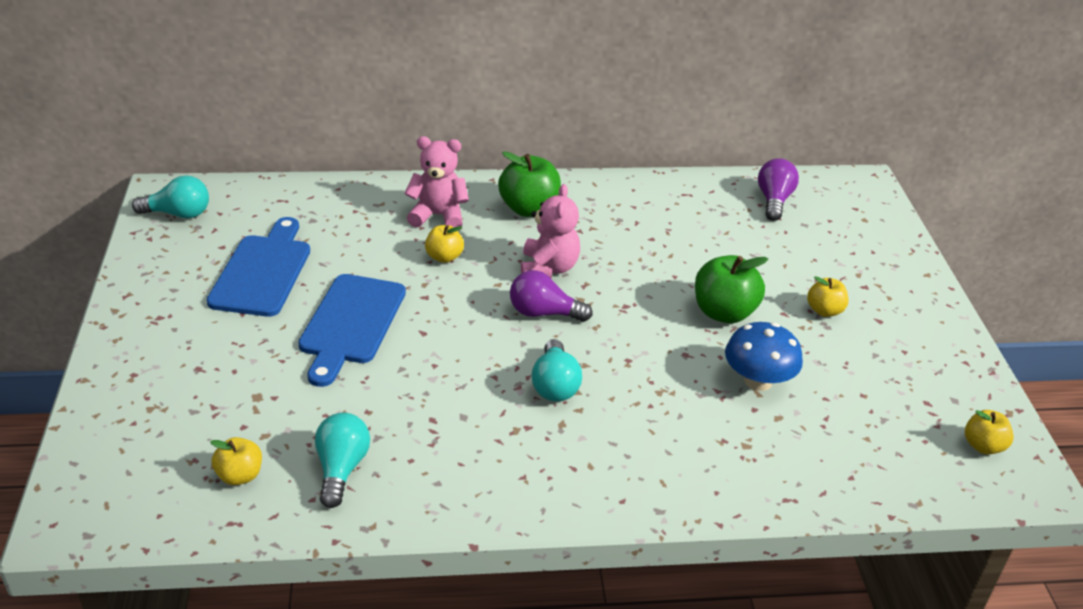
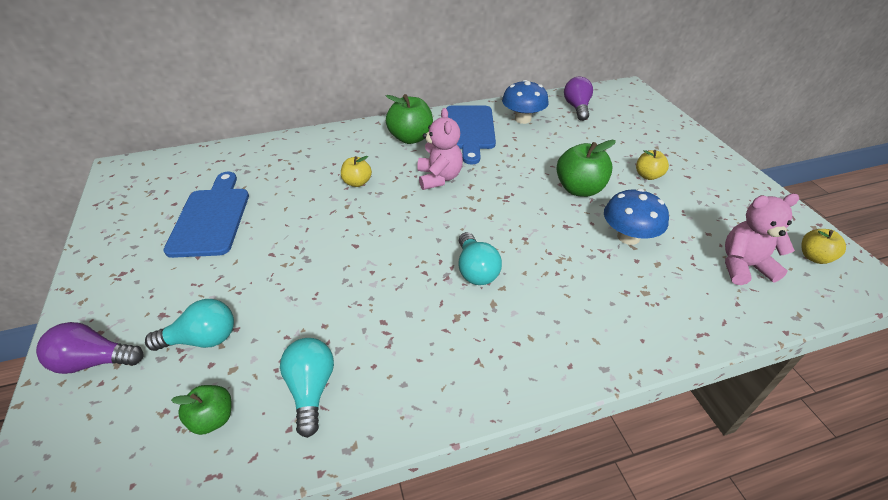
camera: 10 degrees left, 5 degrees up
(178, 214) = (135, 183): turquoise light bulb -> turquoise light bulb (202, 339)
(240, 475) = (213, 418): yellow apple -> green apple
(350, 323) = (293, 248): blue cutting board -> blue cutting board (469, 130)
(438, 216) = (345, 153): pink teddy bear -> pink teddy bear (743, 266)
(543, 313) = (447, 212): purple light bulb -> purple light bulb (94, 361)
(690, 205) = (522, 119): none -> blue mushroom

